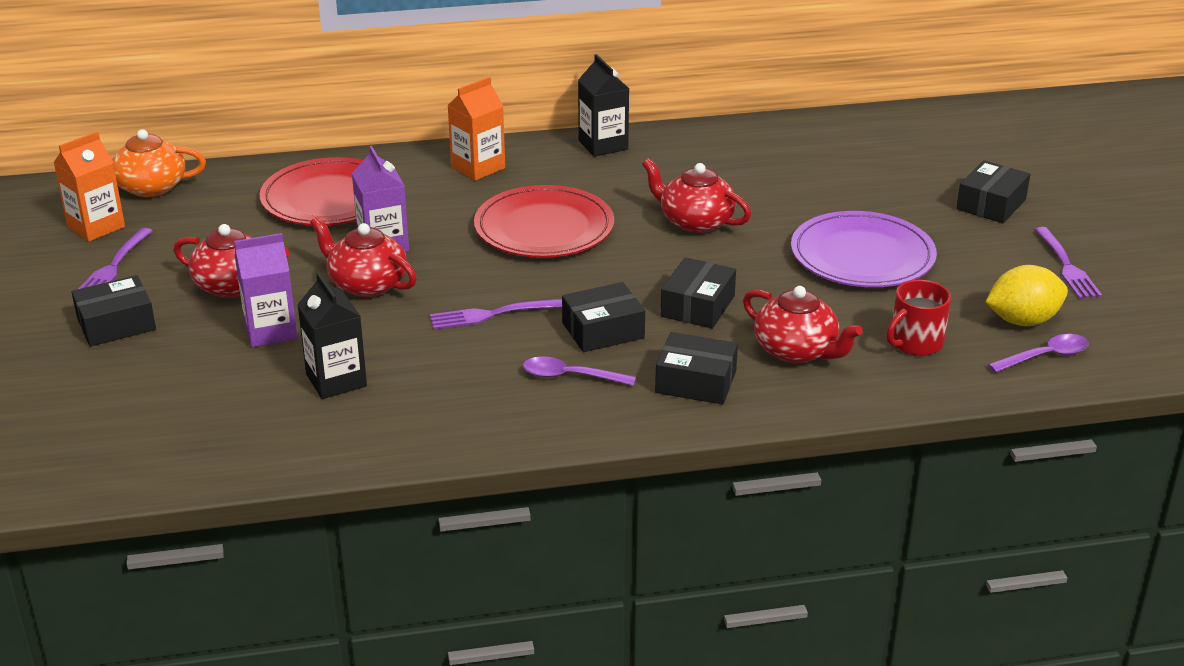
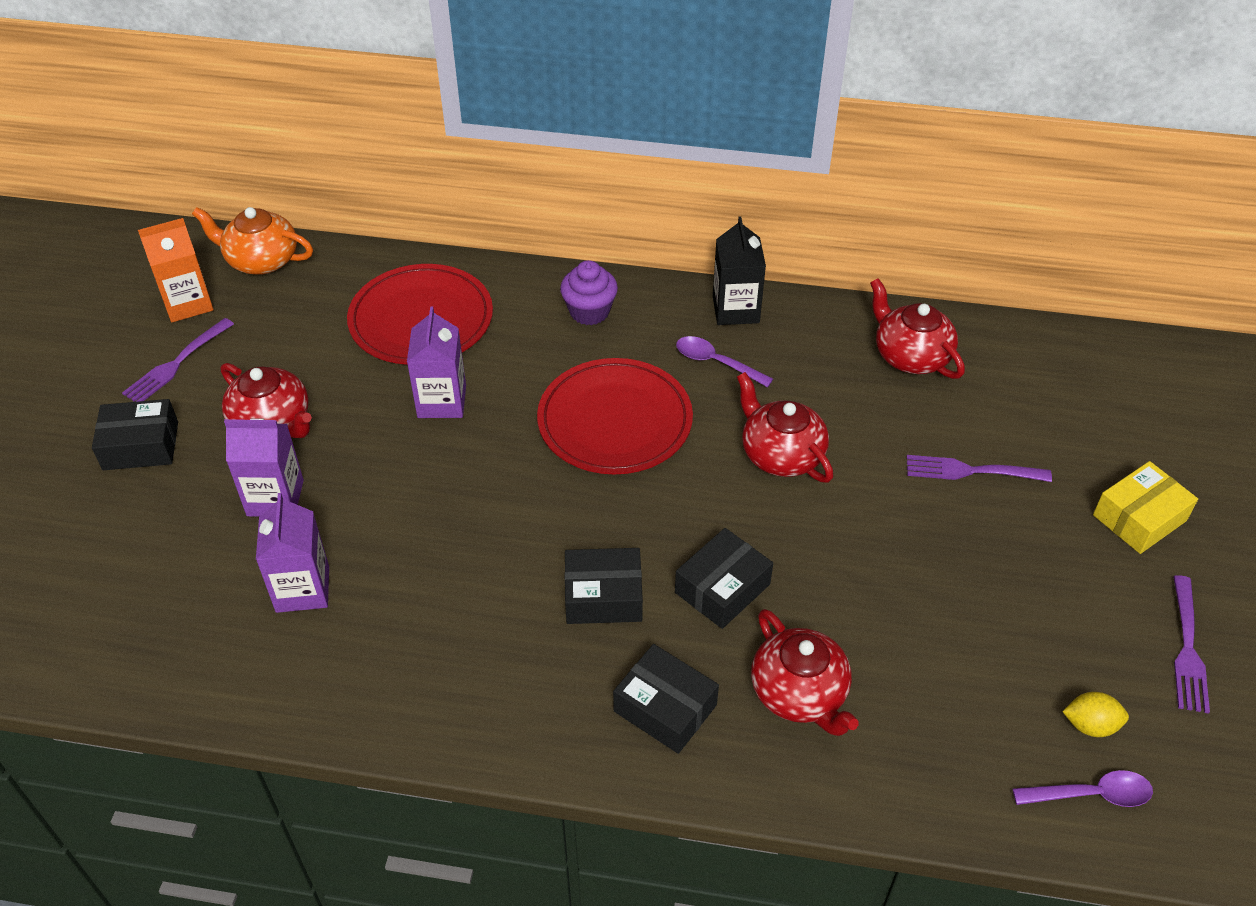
camera: 20 degrees right, 15 degrees up
(336, 380) = (302, 589): black carton -> purple carton
(366, 284) = (398, 455): red teapot -> red teapot (910, 356)
(478, 167) = (589, 311): orange carton -> purple cupcake
(491, 314) = (500, 537): purple fork -> purple fork (970, 471)
(570, 376) = (536, 657): purple spoon -> purple spoon (716, 362)
(862, 256) = (945, 561): purple plate -> none
(915, 343) = (943, 722): red mug -> none
(991, 204) = (1139, 518): black box -> yellow box
(1022, 321) = (1090, 725): yellow lemon -> yellow lemon, size x0.60

